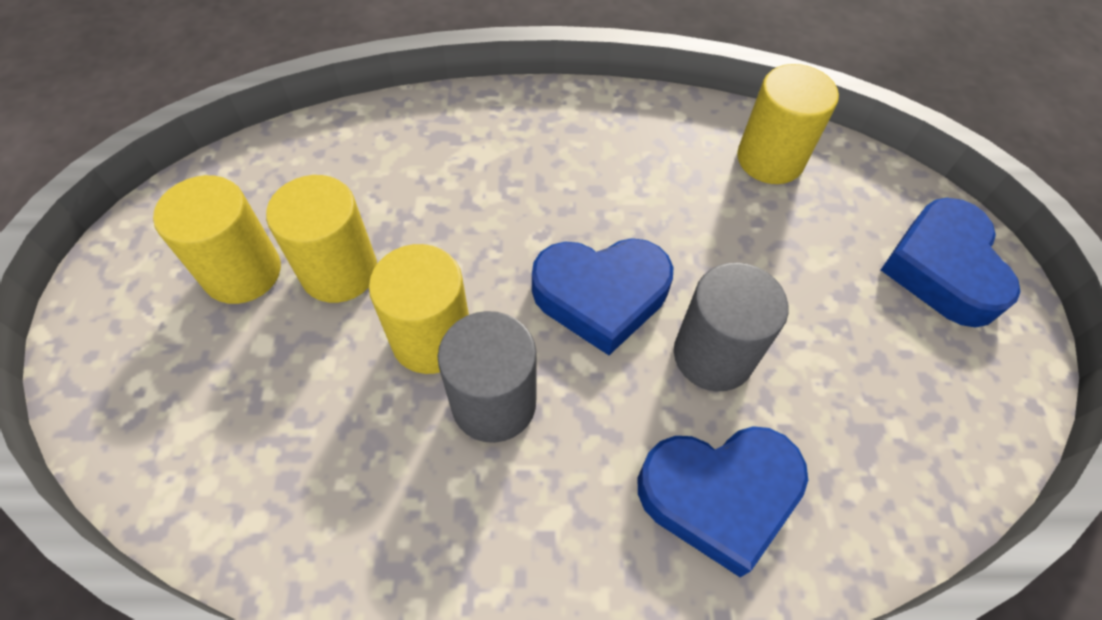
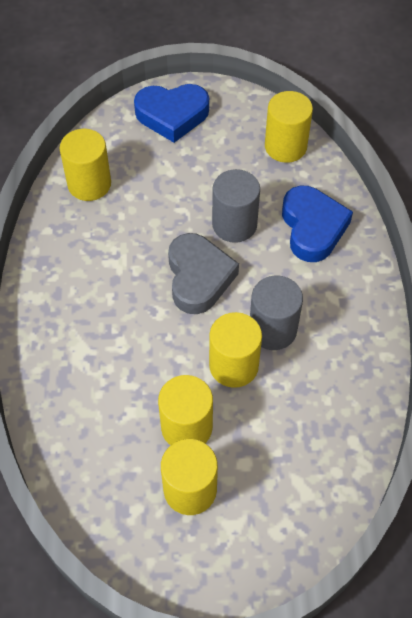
camera: 90 degrees left, 0 degrees up
(601, 296) = (198, 277): blue heart -> grey heart
(918, 460) = (285, 146): none -> yellow cylinder

